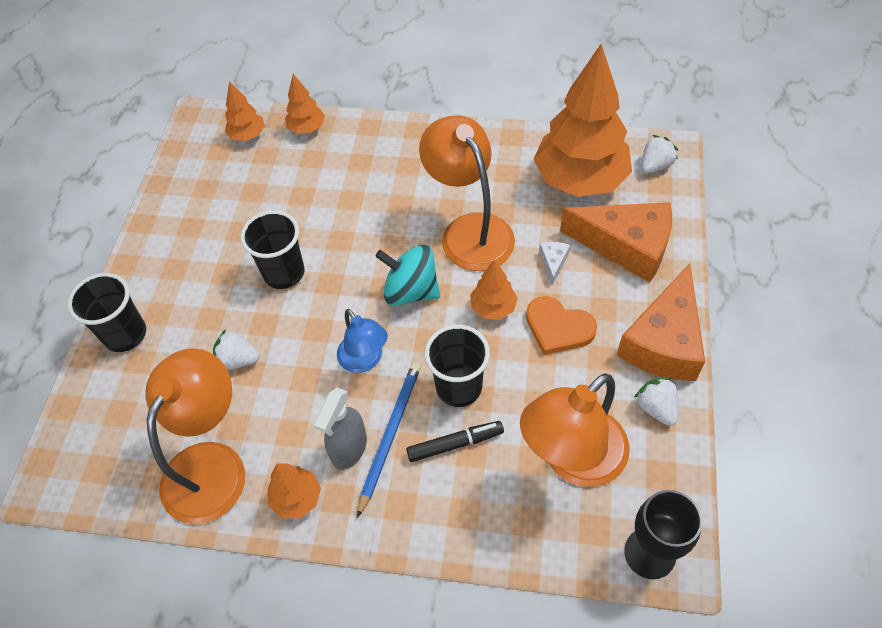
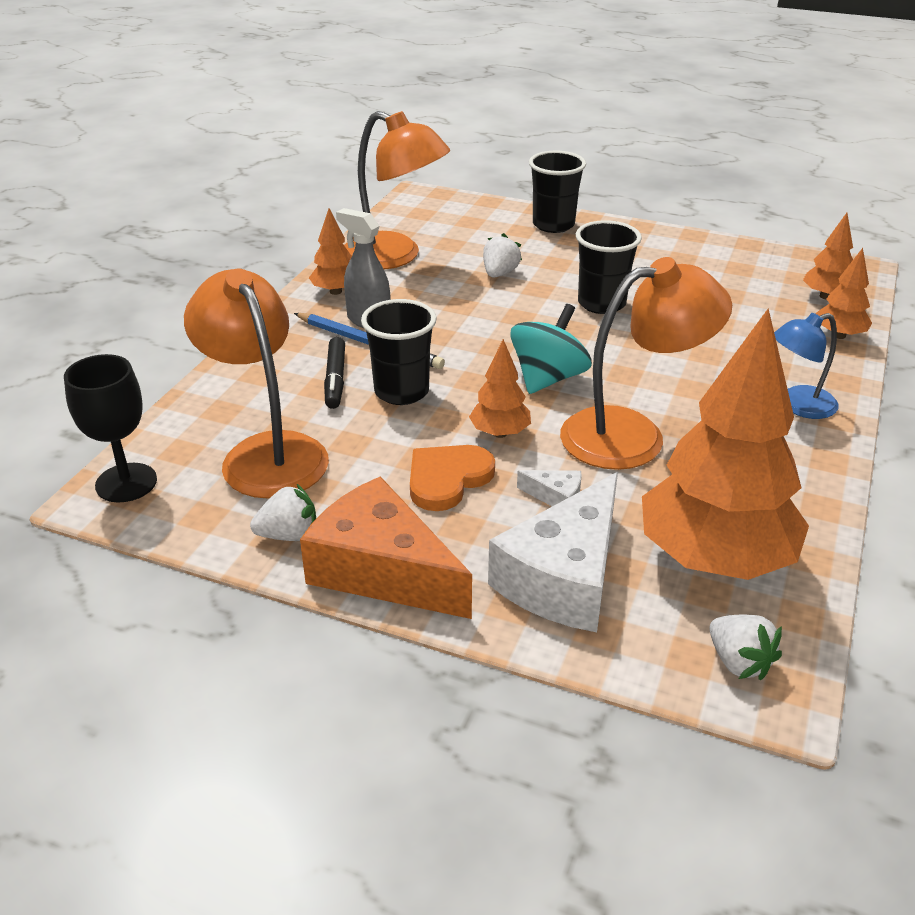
camera: 100 degrees right, 20 degrees down
(365, 360) = (465, 339): blue lamp -> blue lamp (797, 406)
(626, 246) = (564, 577): orange cheese -> white cheese

